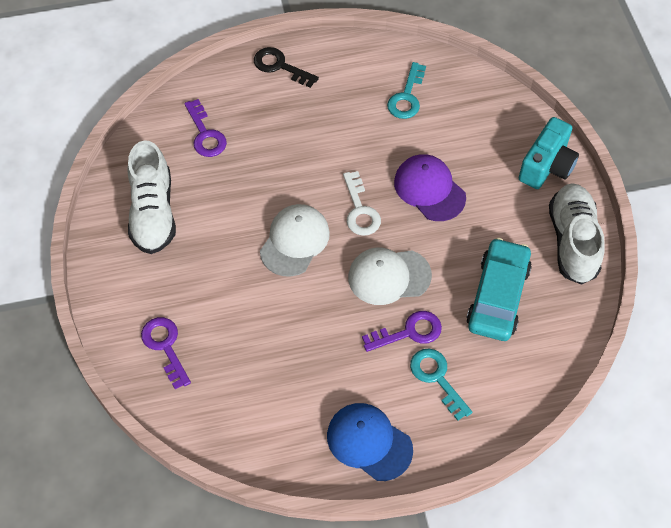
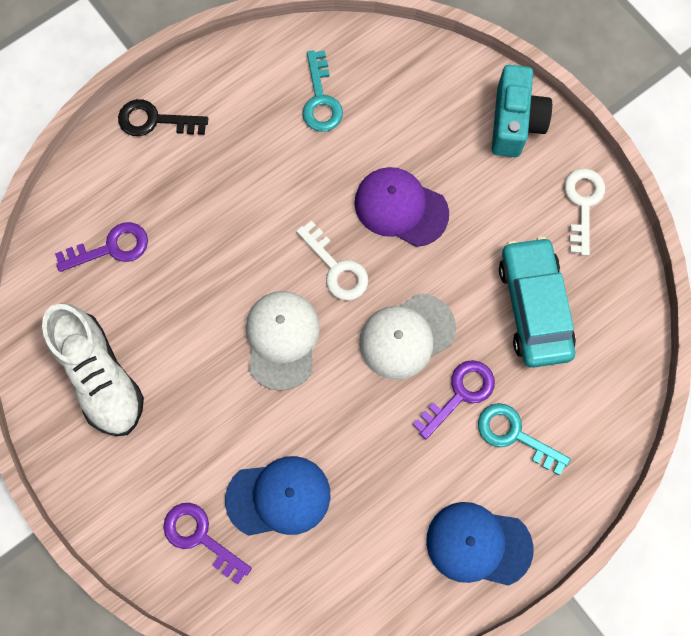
camera: 25 degrees left, 15 degrees up
(205, 134) = (111, 248): purple key -> purple key turned 60 degrees counterclockwise
(236, 344) = (279, 497): none -> blue cap
(573, 241) = (583, 204): white shoe -> white key

